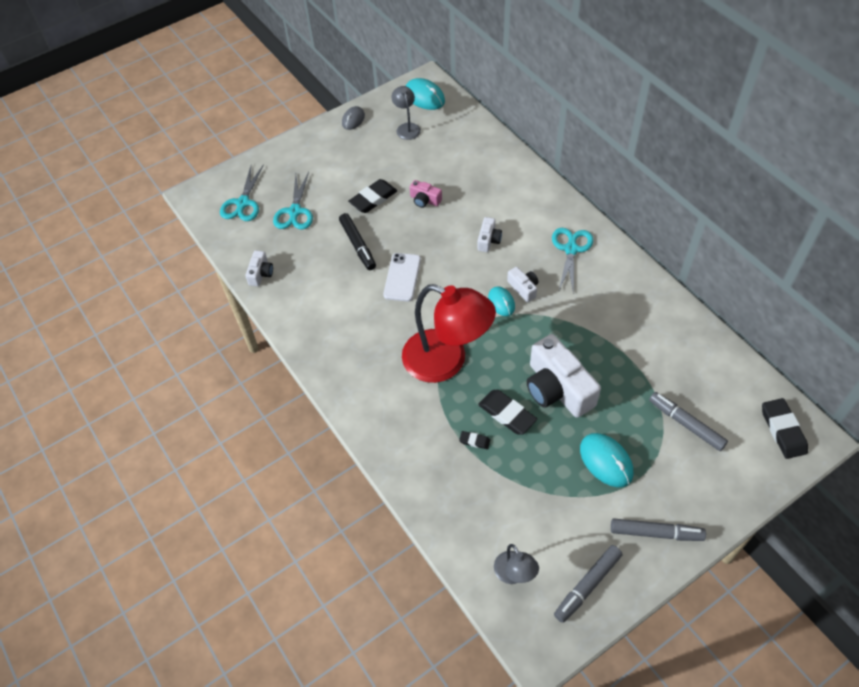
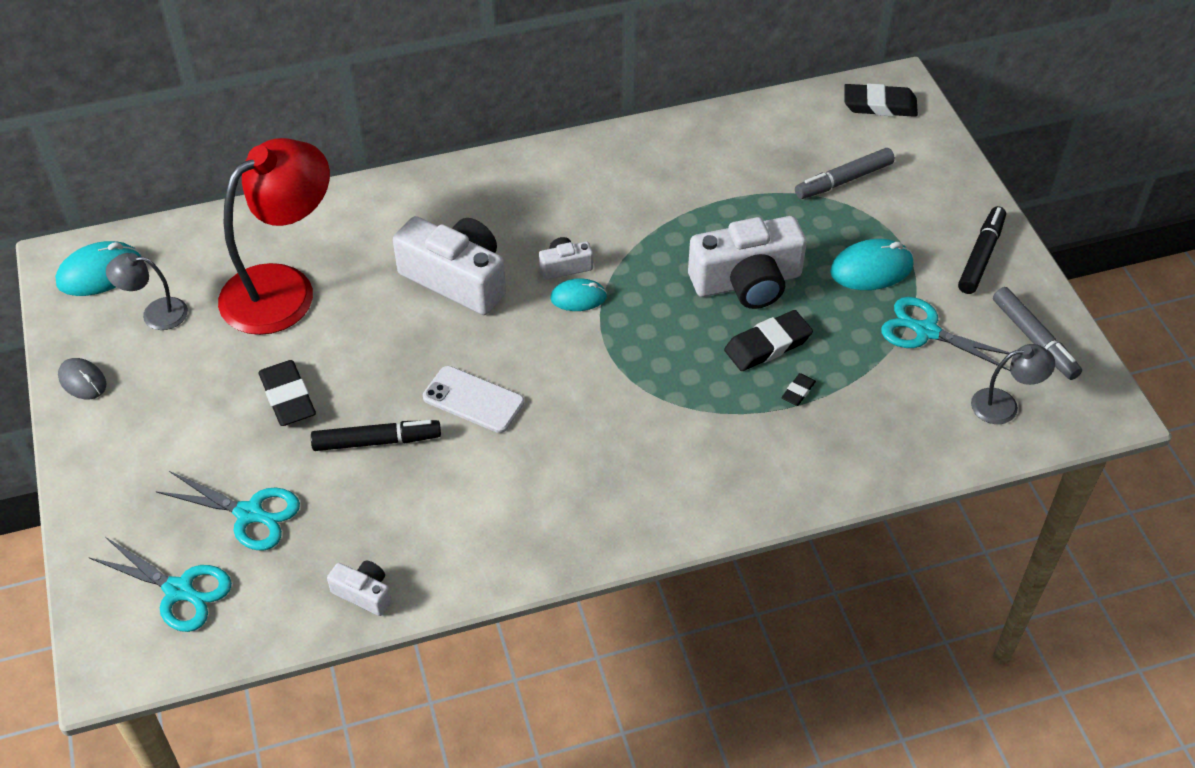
camera: 75 degrees left, 5 degrees down
(425, 200) = (332, 332): pink camera -> none
(446, 361) = (654, 387): red lamp -> red lamp (283, 288)
(488, 240) = (456, 279): white camera -> white camera, size x2.11
(571, 249) = (522, 197): turquoise scissors -> turquoise scissors (926, 331)
(656, 533) = (981, 256): grey marker -> black marker

